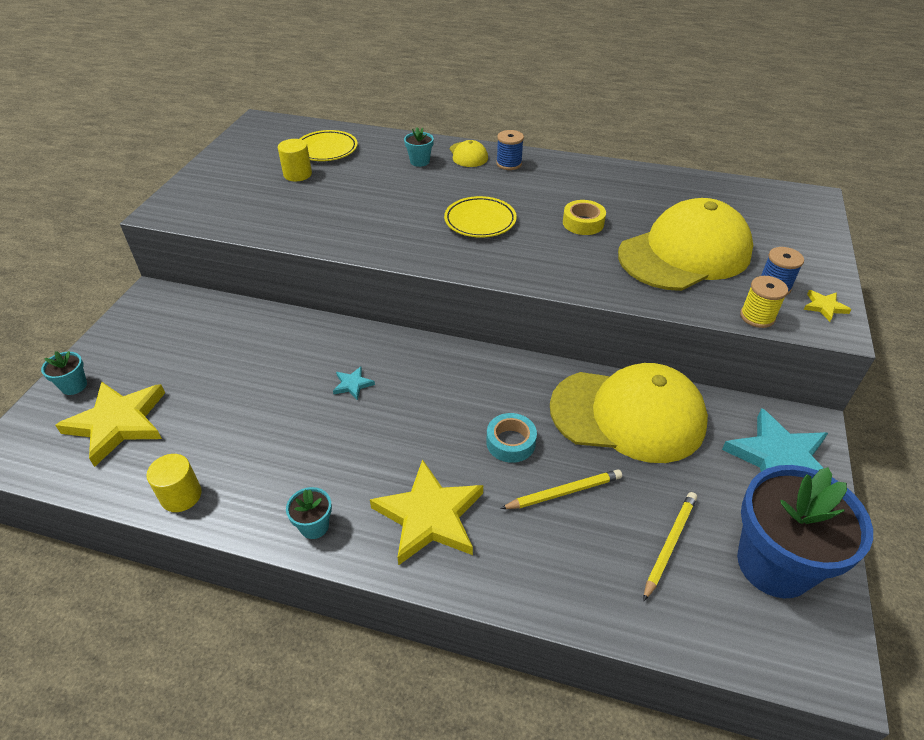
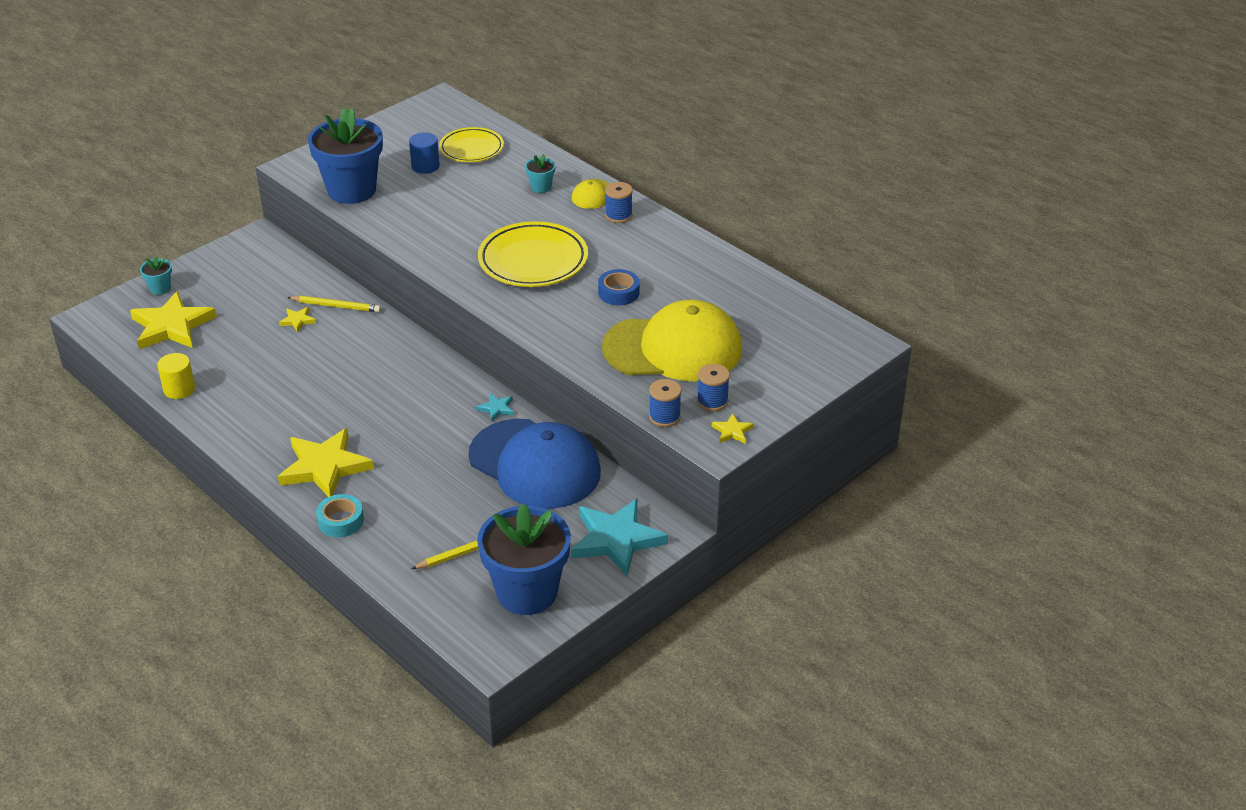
camera: 30 degrees right, 5 degrees down
(244, 214) = (351, 190): none -> blue flower pot
(260, 363) = (297, 320): none -> yellow star
(297, 174) = (425, 166): yellow cylinder -> blue cylinder
(314, 526) = (246, 441): turquoise flower pot -> none
(353, 384) = (350, 362): turquoise star -> turquoise star (497, 408)
(480, 221) = (533, 261): yellow plate -> yellow plate, size x1.56
(510, 442) = (426, 446): turquoise tape -> turquoise tape (341, 521)
(564, 492) = (430, 492): yellow pencil -> yellow pencil (336, 306)
(583, 223) = (618, 292): yellow tape -> blue tape
(628, 415) = (535, 464): yellow cap -> blue cap
(757, 317) = (664, 417): yellow spool -> blue spool

